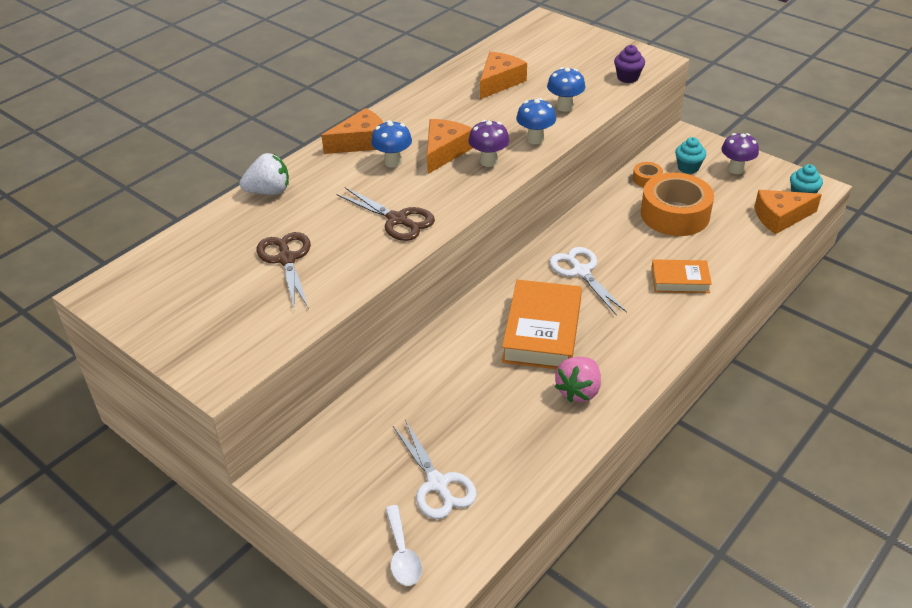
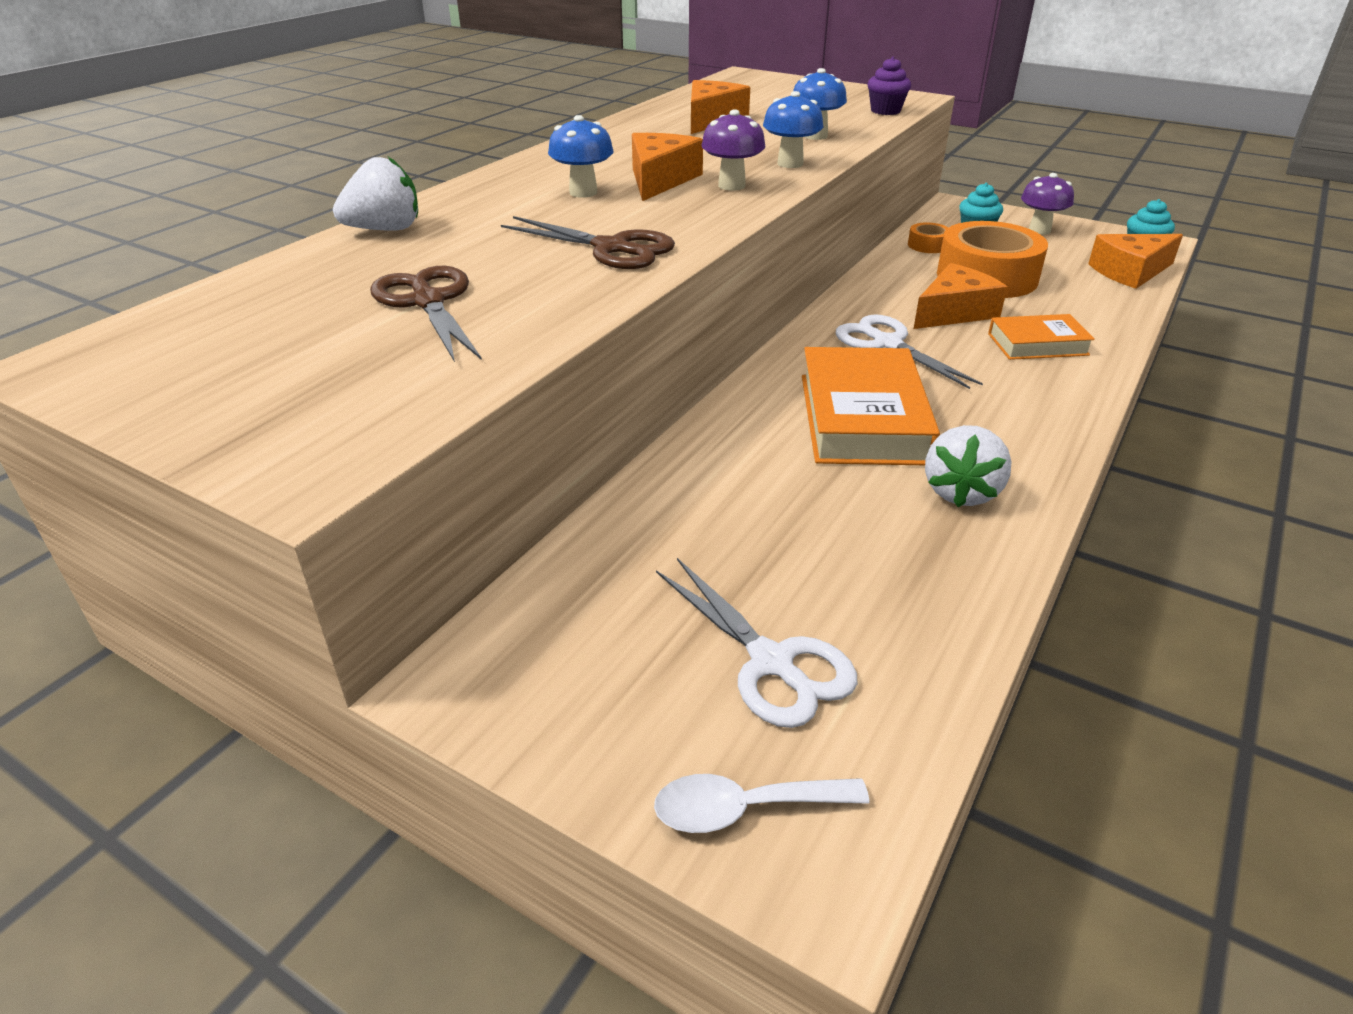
camera: 10 degrees left, 5 degrees down
(361, 142) = (527, 176): orange cheese -> orange cheese (954, 312)
(402, 554) = (744, 808): white spoon -> white spoon turned 105 degrees clockwise
(578, 391) = (961, 492): pink strawberry -> white strawberry

